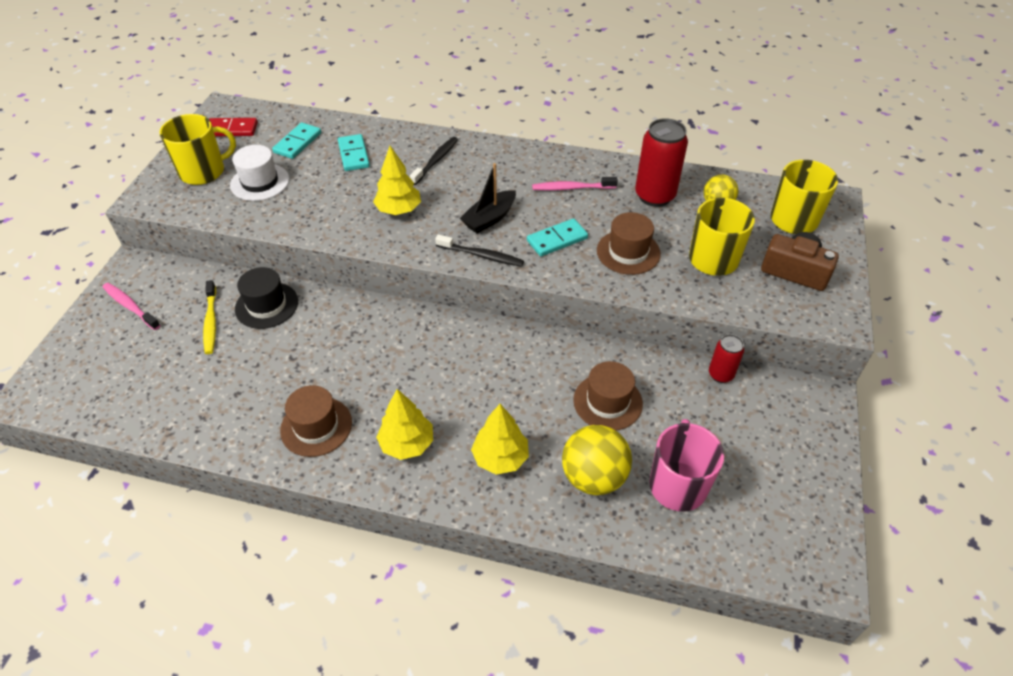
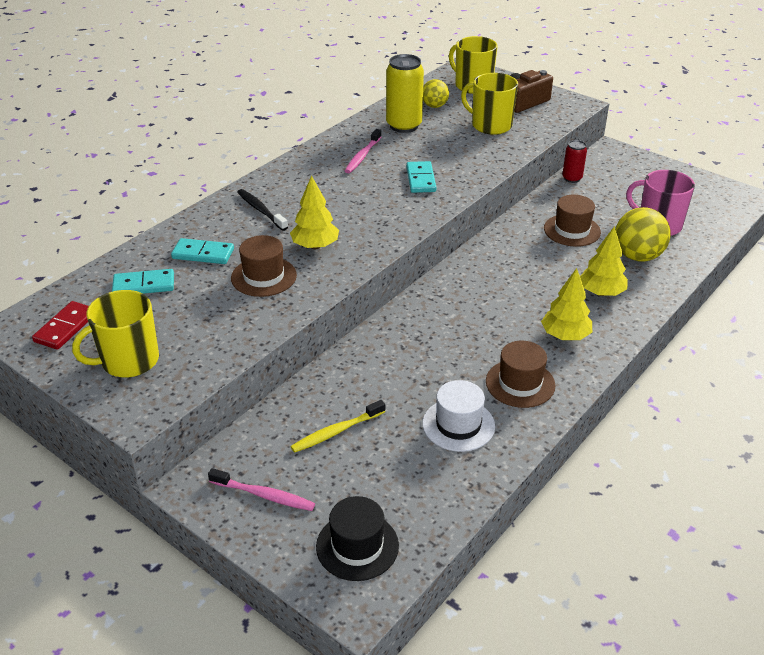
camera: 65 degrees left, 10 degrees down
(130, 306) = (264, 495): pink toothbrush -> pink toothbrush turned 135 degrees counterclockwise
(203, 172) = (128, 361): yellow mug -> yellow mug turned 120 degrees counterclockwise
(211, 322) = (336, 432): yellow toothbrush -> yellow toothbrush turned 135 degrees clockwise
(260, 182) = (190, 322): white hat -> white hat (458, 425)
(266, 305) = (340, 387): black hat -> black hat (357, 546)
(297, 143) = (144, 285): turquoise domino -> turquoise domino turned 60 degrees counterclockwise
(481, 255) = (412, 218): black toothbrush -> none
(489, 218) = (368, 203): black boat -> none
(628, 252) = (459, 154): brown hat -> brown hat (264, 276)
(654, 196) = (404, 126): red can -> yellow can

